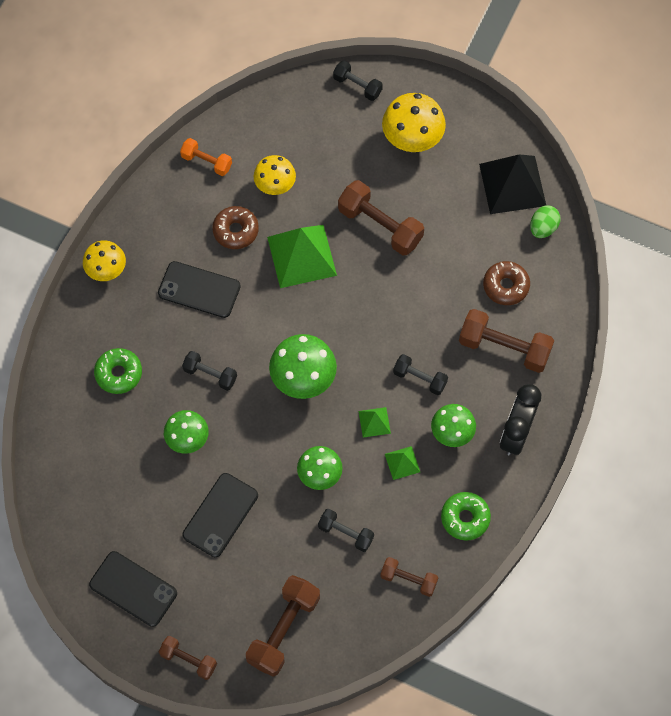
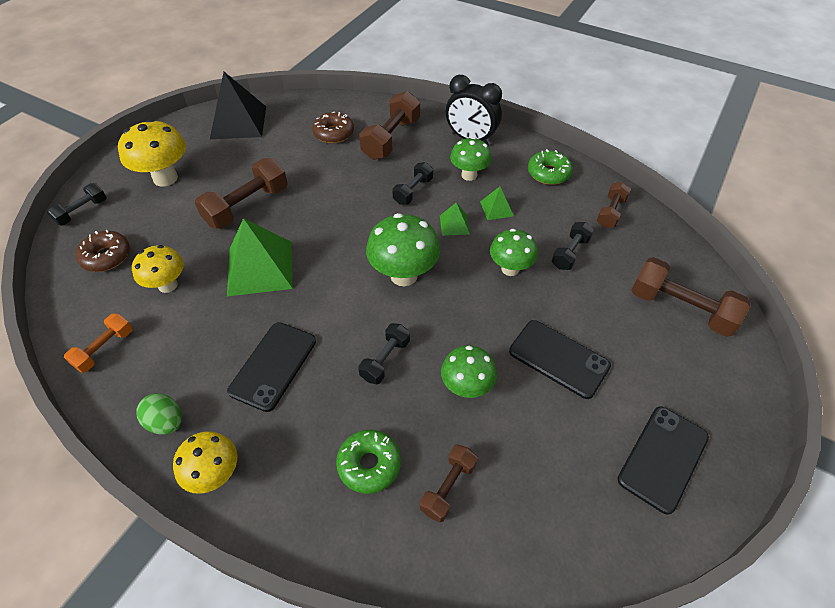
camera: 85 degrees left, 15 degrees down
(188, 660) = (737, 399): brown dumbbell -> brown dumbbell (448, 487)
(235, 231) = (208, 325): brown donut -> brown donut (106, 256)
(543, 228) = (286, 109): green egg -> green egg (166, 422)

